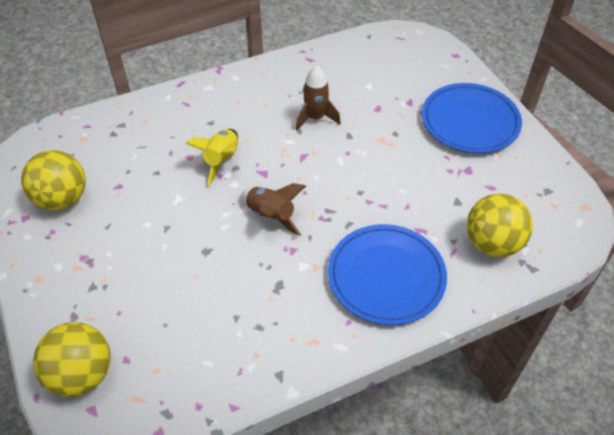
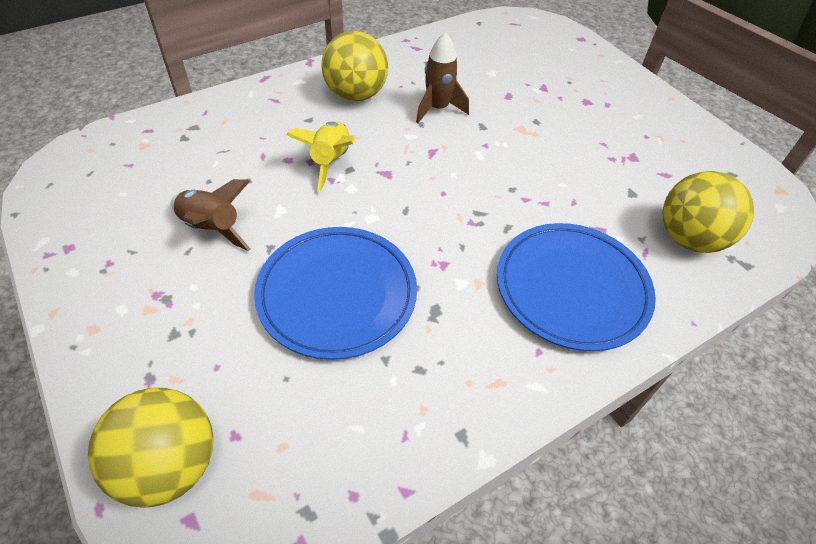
camera: 10 degrees left, 0 degrees up
(62, 199) = (121, 220): yellow ball -> yellow ball (356, 95)
(271, 216) = (406, 223): brown rocket -> brown rocket (212, 228)
(470, 121) = (618, 105): blue plate -> blue plate (337, 294)

